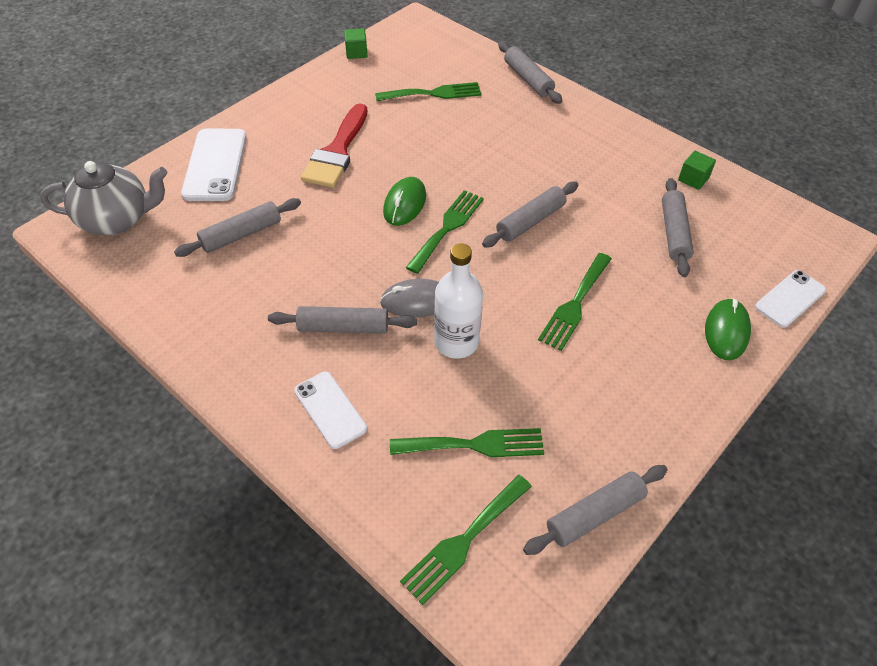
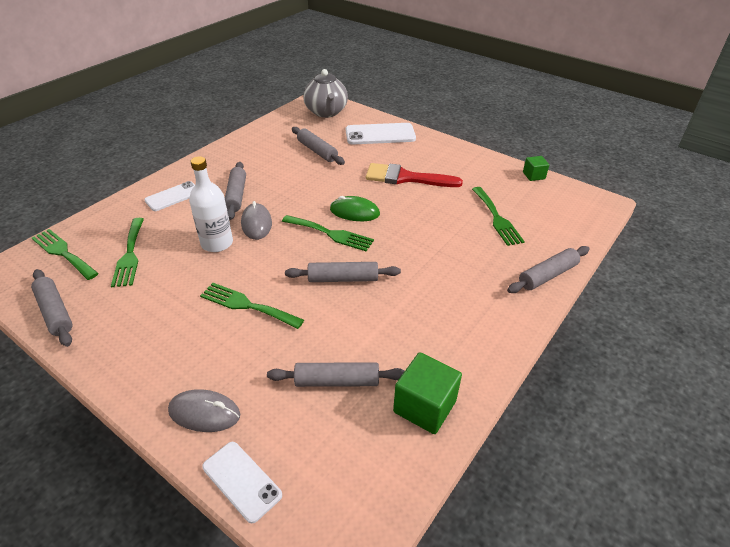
camera: 85 degrees right, 10 degrees down
(530, 221) = (343, 279): grey rolling pin -> grey rolling pin turned 45 degrees counterclockwise
(693, 179) = (424, 406): green cube -> green cube, size x1.76
(726, 331) = (204, 413): green mouse -> grey mouse

